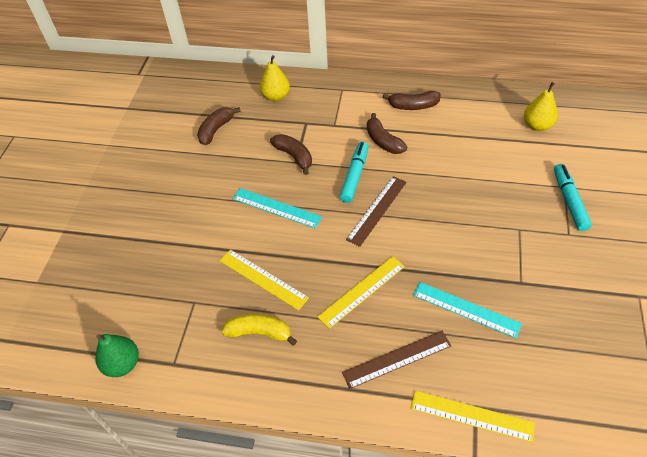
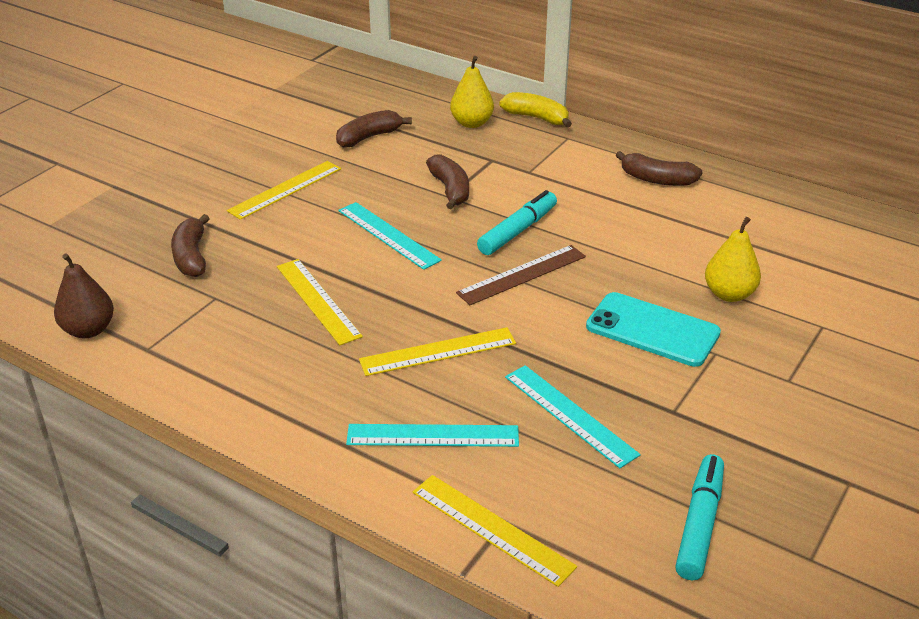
camera: 20 degrees right, 15 degrees down
(122, 364) = (88, 330): green pear -> brown pear
(186, 193) = (285, 189): none -> yellow ruler
(260, 332) = (274, 352): yellow banana -> yellow banana (537, 118)
(383, 141) = (585, 205): brown banana -> brown banana (191, 256)
(397, 359) = (433, 435): brown ruler -> turquoise ruler
(475, 225) = (652, 330): none -> turquoise phone
(537, 125) = (831, 247): yellow pear -> yellow pear (729, 294)
(569, 201) = (818, 344): turquoise marker -> turquoise marker (699, 524)

